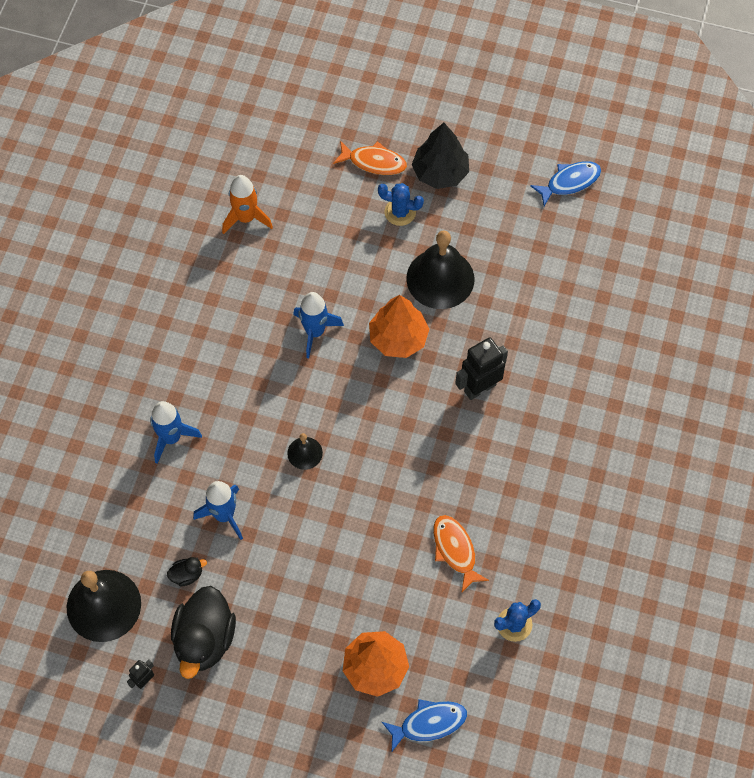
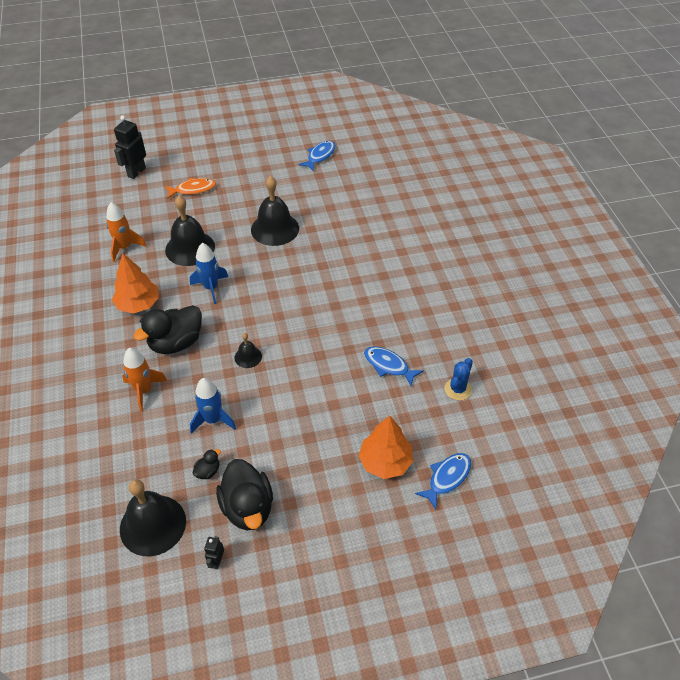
camera: 30 degrees left, 15 degrees down
(171, 438) = (144, 391): blue rocket -> orange rocket
(236, 391) = (176, 343): none -> black duck
(321, 258) = (190, 248): none -> black bell
(398, 338) = (269, 269): orange tree -> orange tree (138, 304)
(400, 212) = (226, 207): blue cactus -> none
(440, 172) = (238, 179): black tree -> none
(455, 550) = (388, 365): orange fish -> blue fish
(479, 388) = (339, 272): black robot -> black robot (136, 172)

